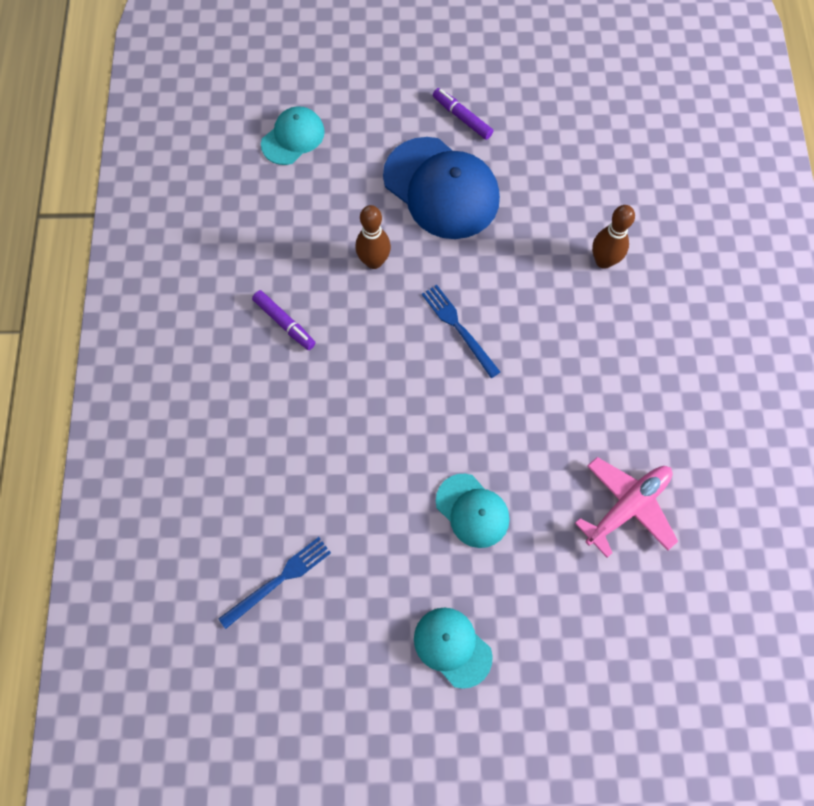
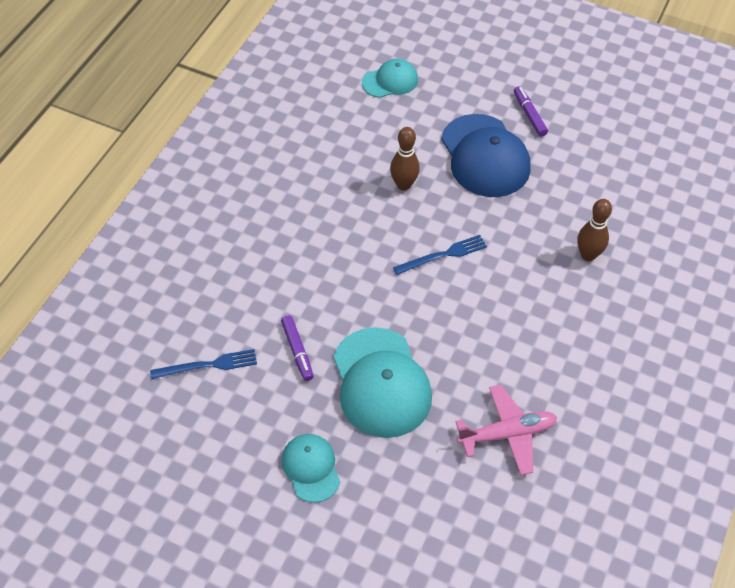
camera: 25 degrees right, 15 degrees down
(284, 323) = (312, 199): purple marker -> purple marker (297, 351)
(458, 328) = (443, 255): blue fork -> blue fork turned 75 degrees clockwise
(472, 511) = (381, 383): turquoise cap -> turquoise cap, size x1.78

